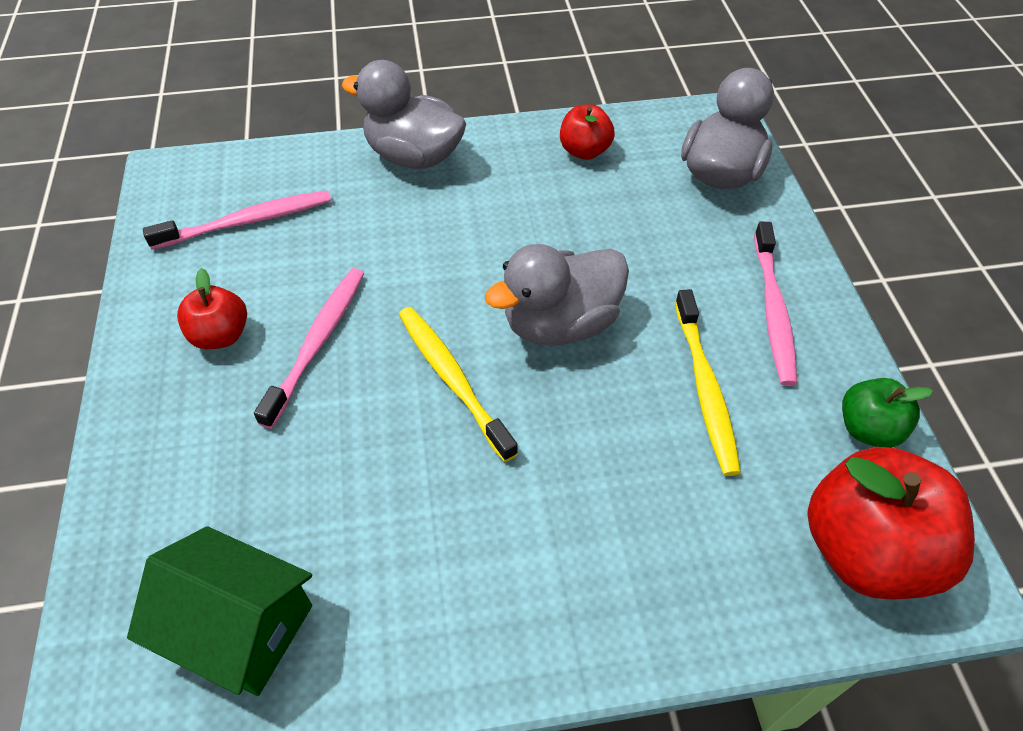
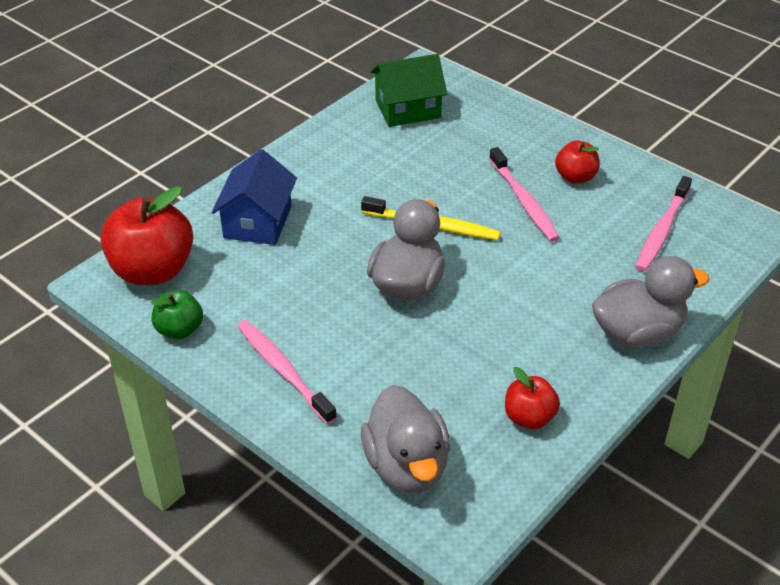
camera: 140 degrees right, 10 degrees down
(664, 541) = (258, 222): none -> blue house
(705, 389) = (290, 298): yellow toothbrush -> none

